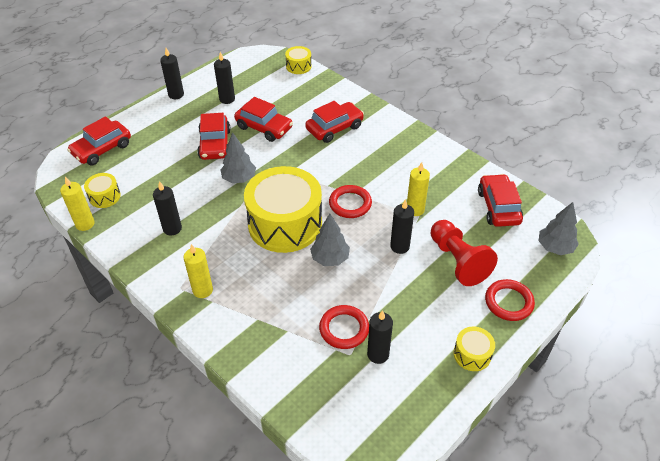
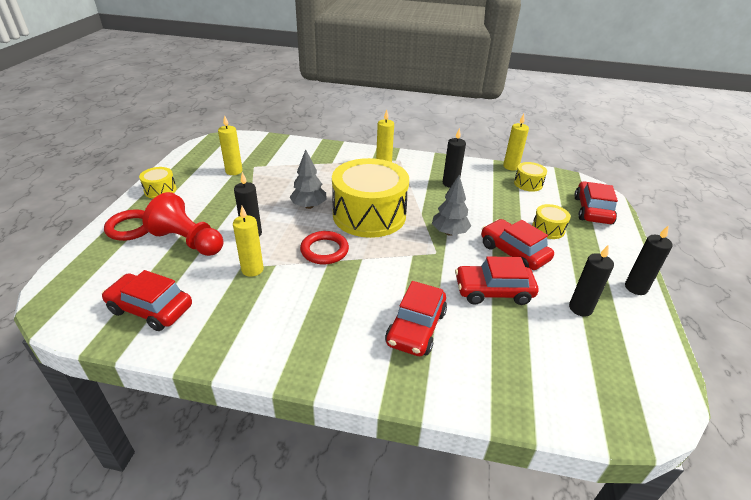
camera: 145 degrees right, 10 degrees down
(298, 66) = (579, 418): yellow drum -> yellow drum (548, 229)
(344, 329) = (267, 175): red ring -> none
(378, 354) = (234, 171): black candle -> yellow candle
(498, 207) = (150, 309): red car -> red car turned 150 degrees clockwise
(555, 247) = (75, 289): grey tree -> none

